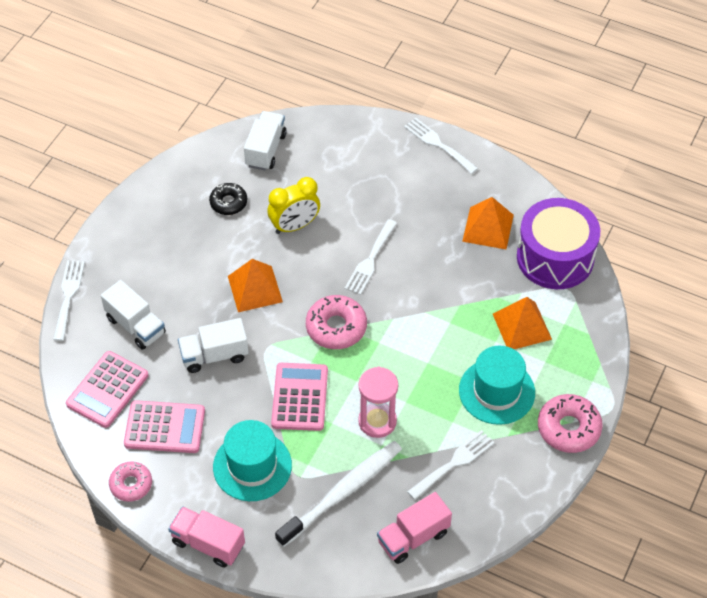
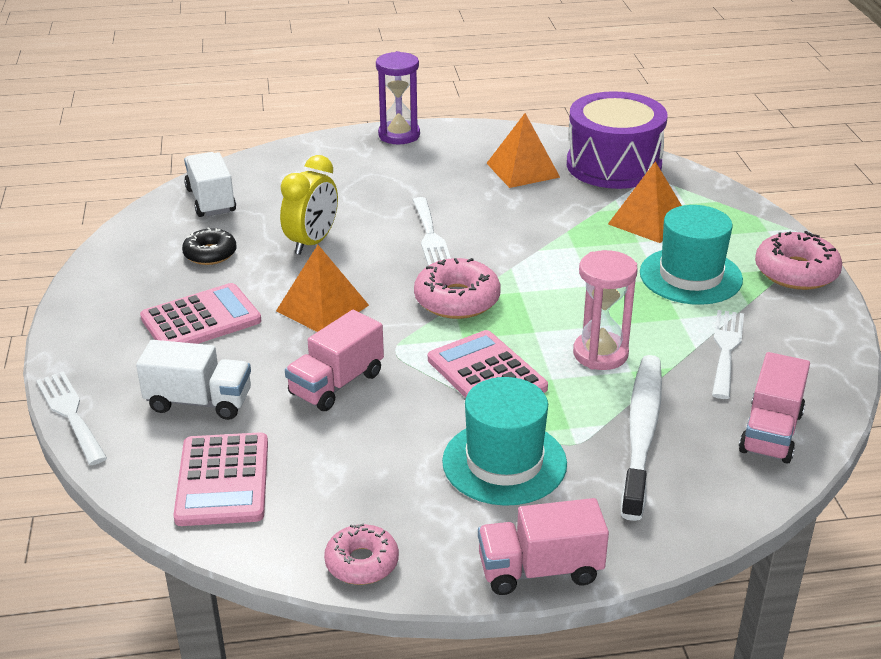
camera: 35 degrees left, 20 degrees down
(164, 427) = (345, 480): pink calculator -> pink calculator (201, 320)
(214, 355) = (336, 384): white truck -> pink truck
(438, 144) = (399, 135): white fork -> purple hourglass

